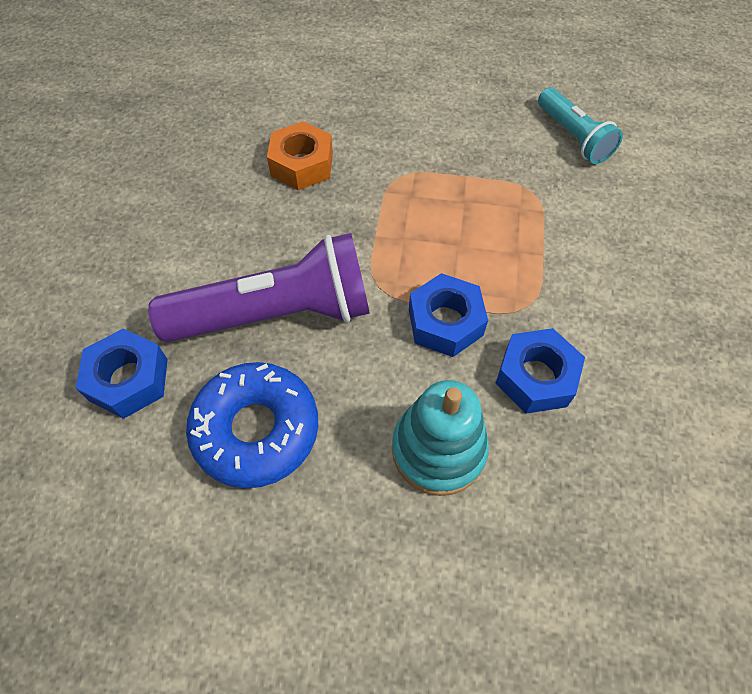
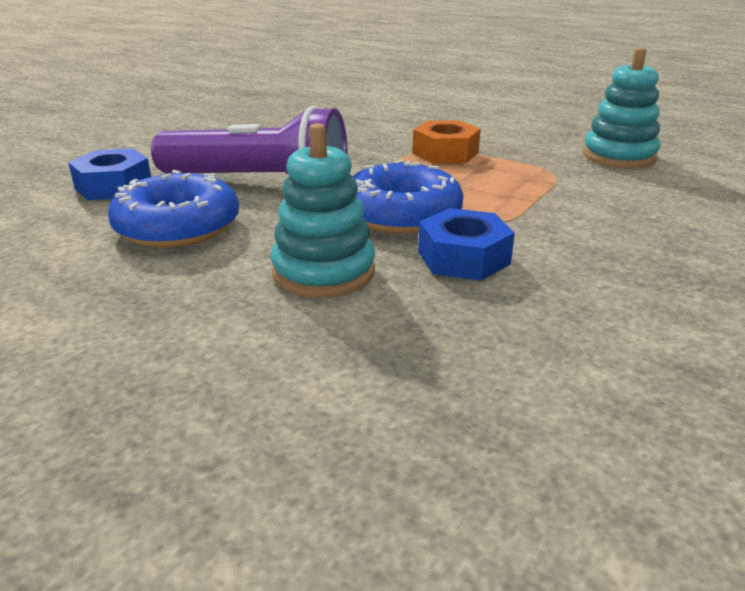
camera: 25 degrees right, 30 degrees down
(302, 164) = (355, 131): orange nut -> orange nut (445, 153)
(445, 322) = (402, 214): blue nut -> blue donut
(573, 137) = (619, 156): turquoise flashlight -> turquoise stacking toy

